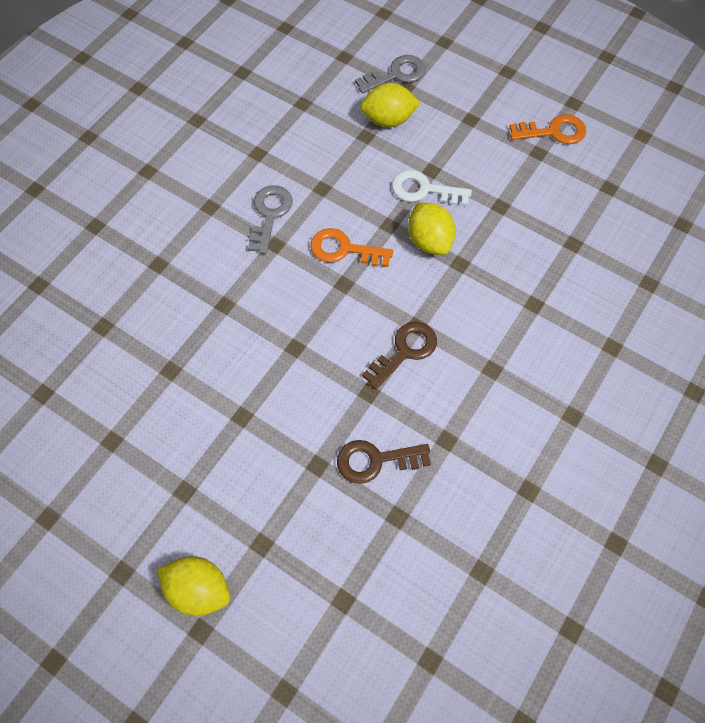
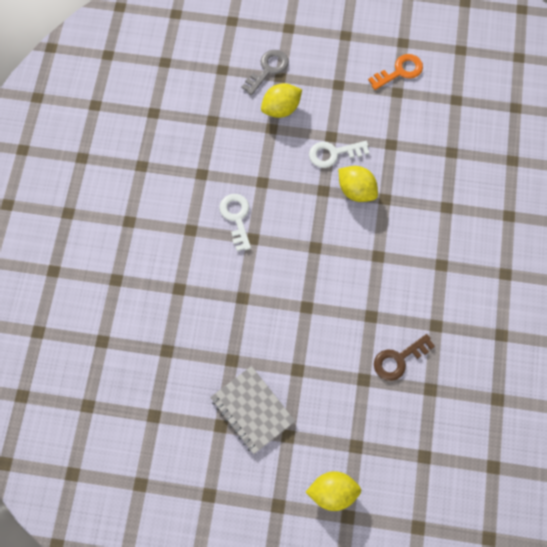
camera: 25 degrees left, 5 degrees up
(159, 440) = (252, 410): none -> grey notebook
(270, 214) = (236, 217): grey key -> white key
(344, 249) = (302, 222): orange key -> none
(405, 351) = (380, 277): brown key -> none

